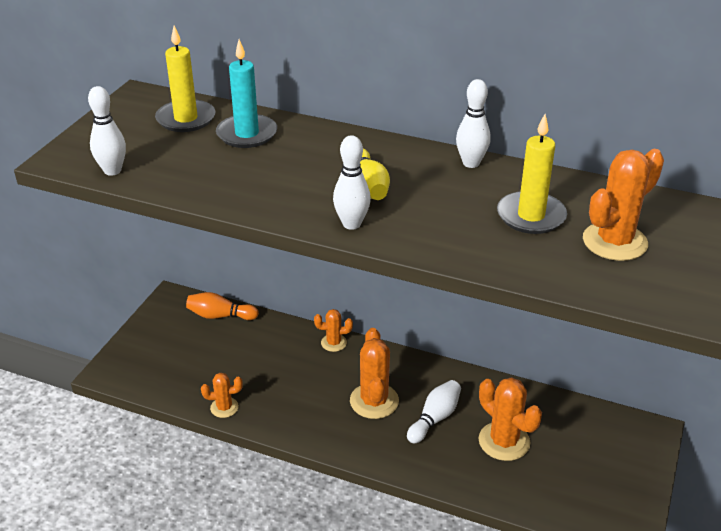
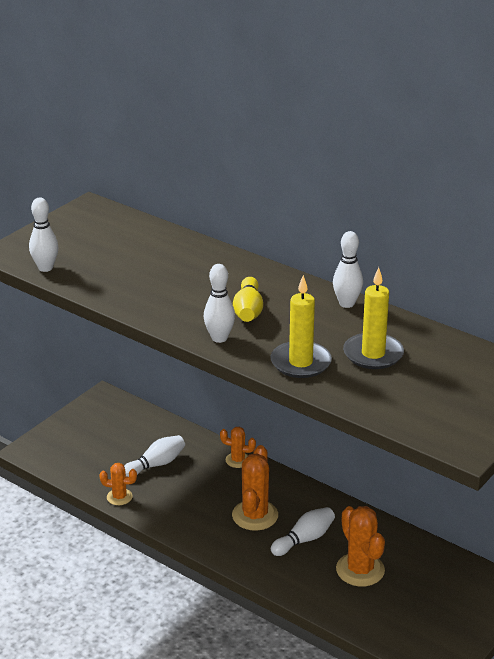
camera: 15 degrees right, 5 degrees down
(186, 119) = (121, 232): yellow candle -> yellow candle (300, 363)
(220, 316) = (142, 419): orange bowling pin -> none
(247, 134) = (167, 252): turquoise candle -> none
(251, 363) = (156, 464): none -> white bowling pin
(614, 242) = (432, 385): orange cactus -> none

